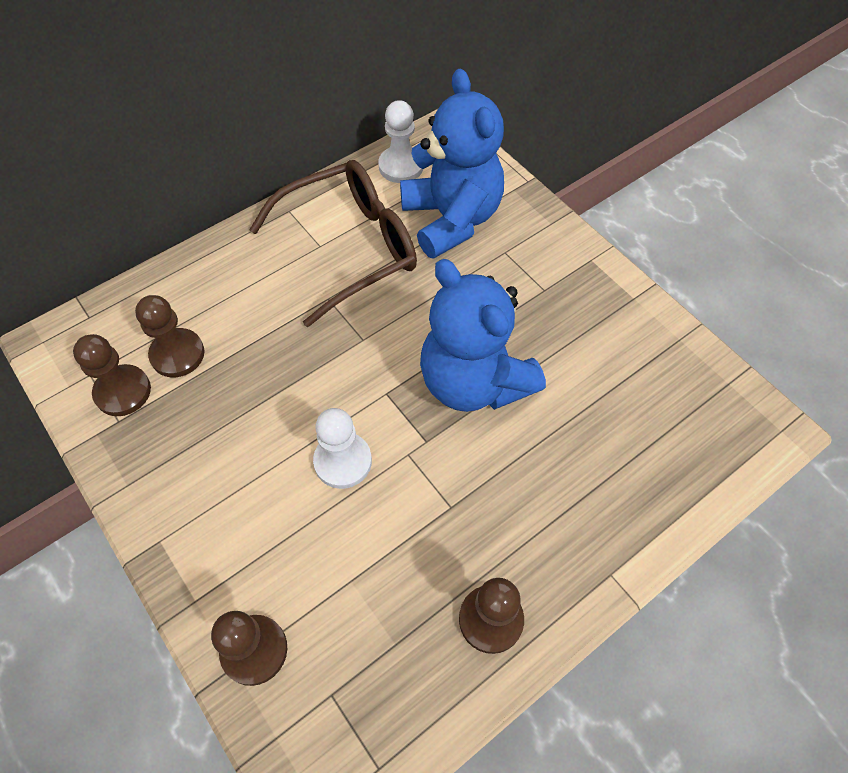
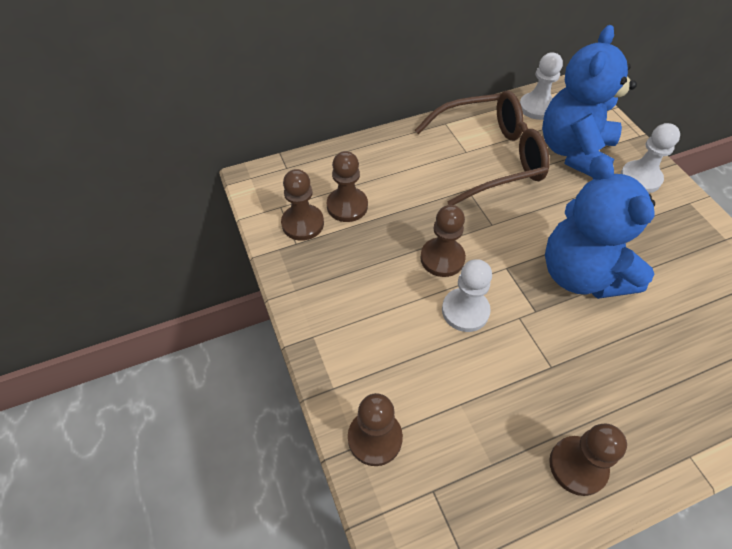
camera: 15 degrees right, 5 degrees down
(307, 399) = (442, 258): none -> brown pawn
(451, 219) = (574, 152): blue teddy bear -> blue teddy bear turned 150 degrees counterclockwise
(532, 239) = (640, 178): none -> white pawn

